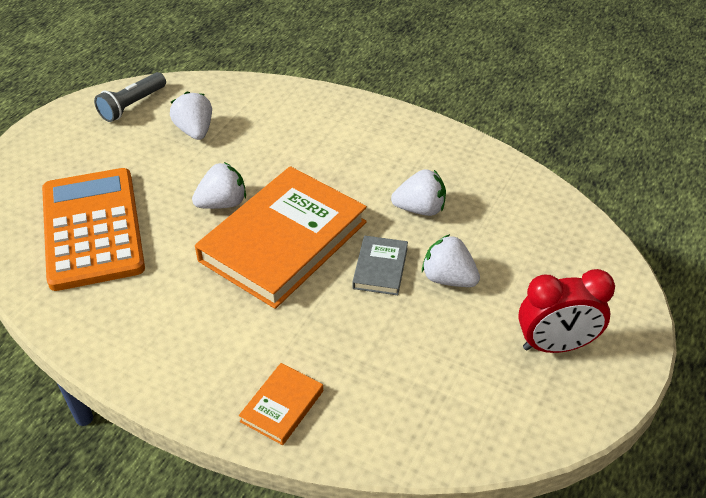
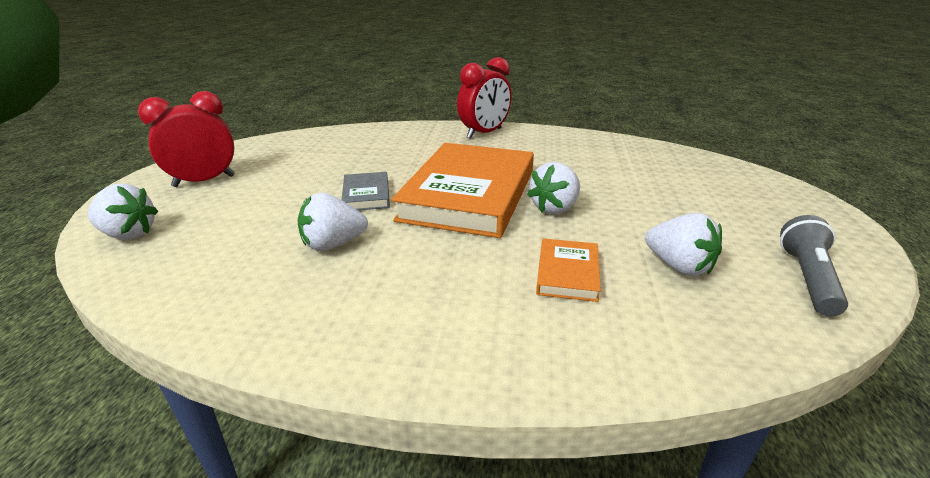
camera: 160 degrees right, 15 degrees down
(92, 229) = (643, 173): orange calculator -> none
(181, 373) = (484, 133): none -> red clock
(282, 406) = (410, 133): orange book -> orange book (567, 273)
(448, 278) = (298, 200): white strawberry -> white strawberry (128, 234)

